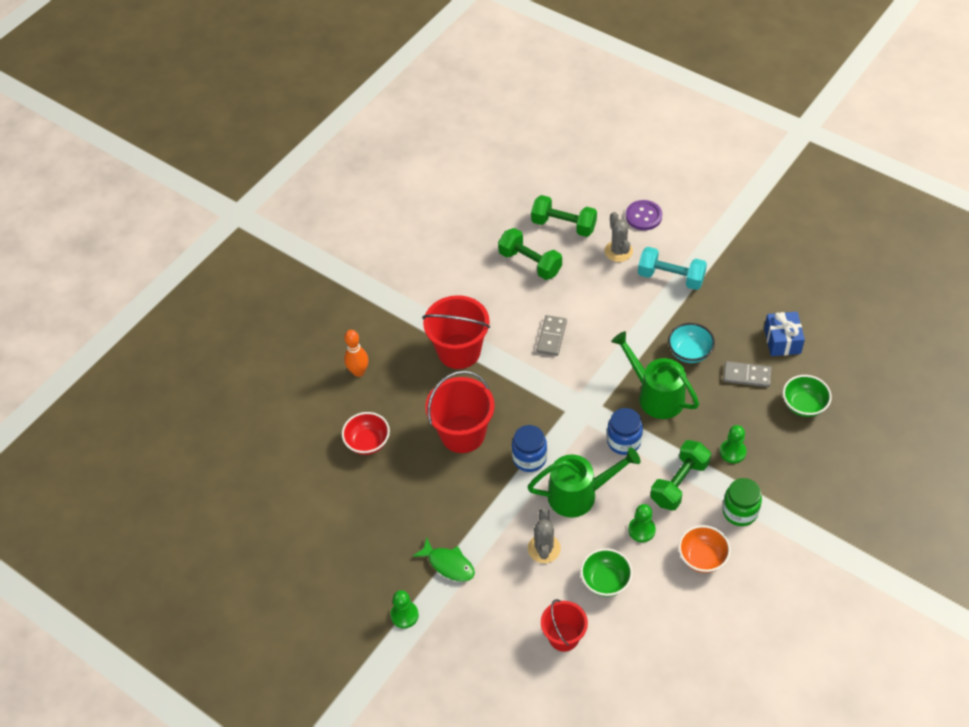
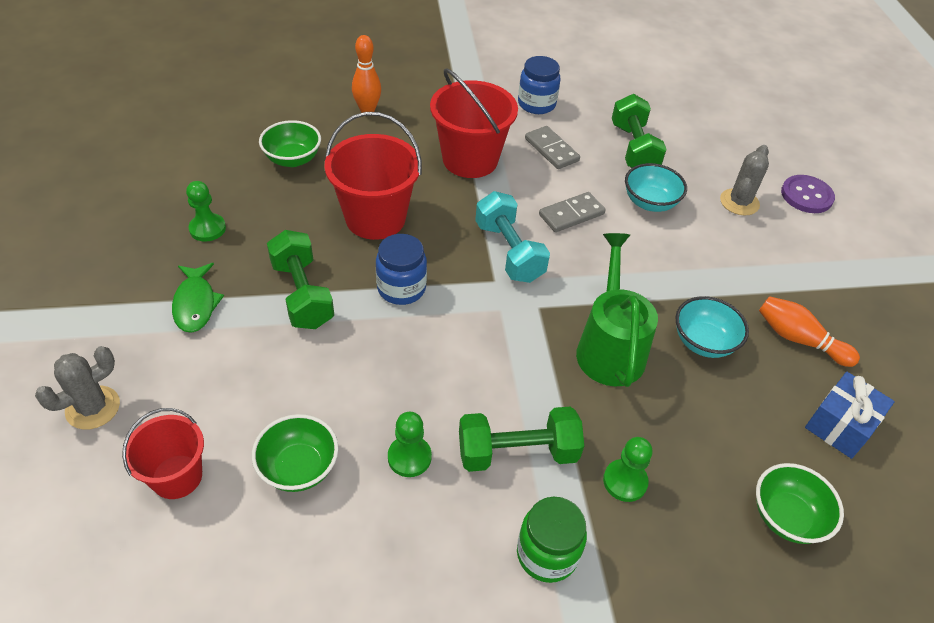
camera: 40 degrees right, 5 degrees down
(367, 442) = (293, 159): red bowl -> green bowl
(404, 615) = (96, 307): green pawn -> green pawn (207, 229)
(544, 548) = (292, 375): grey cactus -> grey cactus (93, 408)
(563, 225) = (708, 146): green dumbbell -> green dumbbell (302, 294)
(578, 292) = (650, 203): none -> turquoise bowl
(579, 494) = (399, 362): green watering can -> none
(624, 441) = (514, 358): blue jar -> blue jar (536, 104)
(671, 277) = (770, 263): turquoise dumbbell -> turquoise dumbbell (509, 252)
(702, 557) = (432, 557): orange bowl -> none
(725, 311) = (799, 339): none -> orange bowling pin
(747, 376) = (746, 421): grey domino -> grey domino (551, 150)

